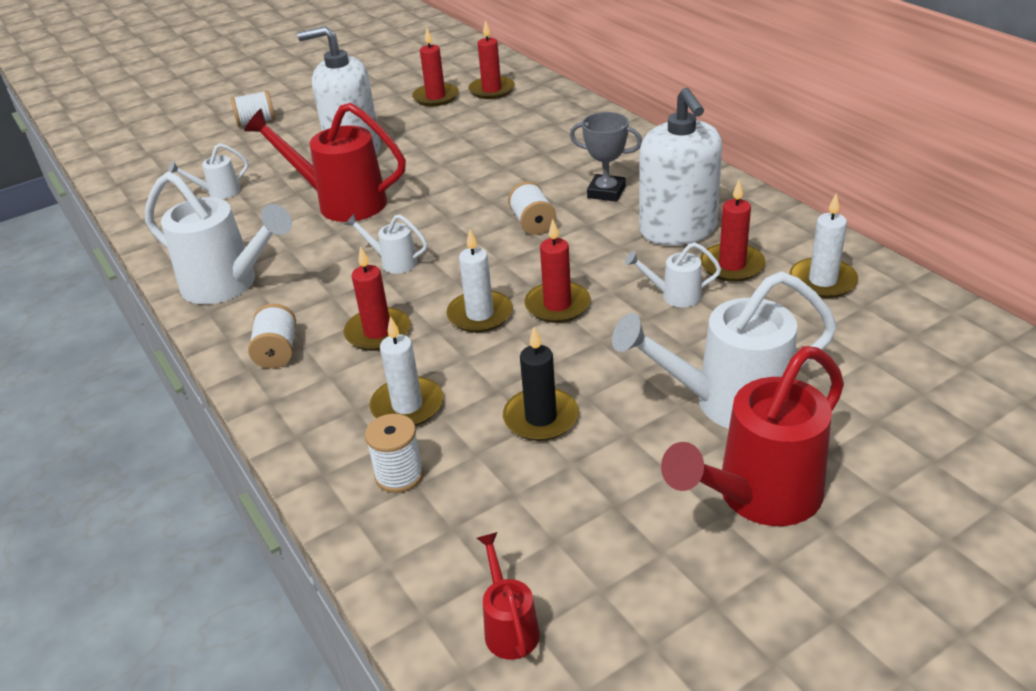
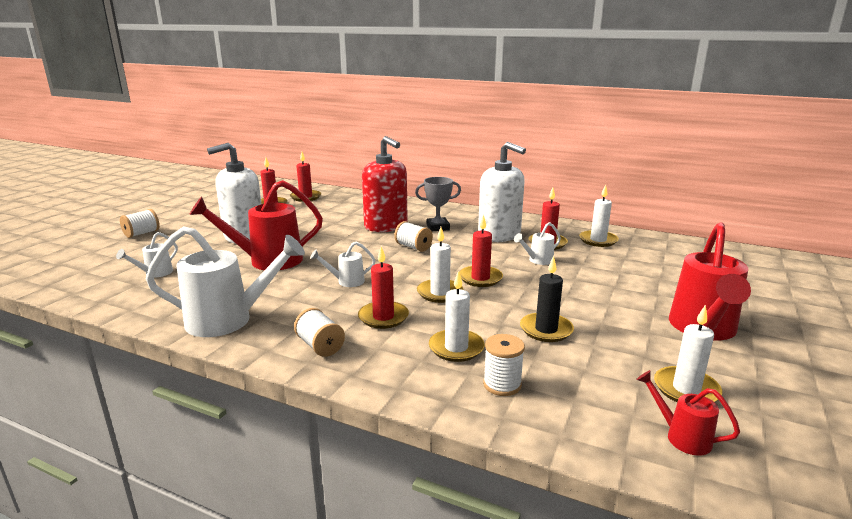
camera: 35 degrees left, 15 degrees down
(539, 172) = (386, 226): none -> red soap dispenser
(601, 572) = (686, 389): none -> white candle
(729, 403) = (630, 296): white watering can -> none

